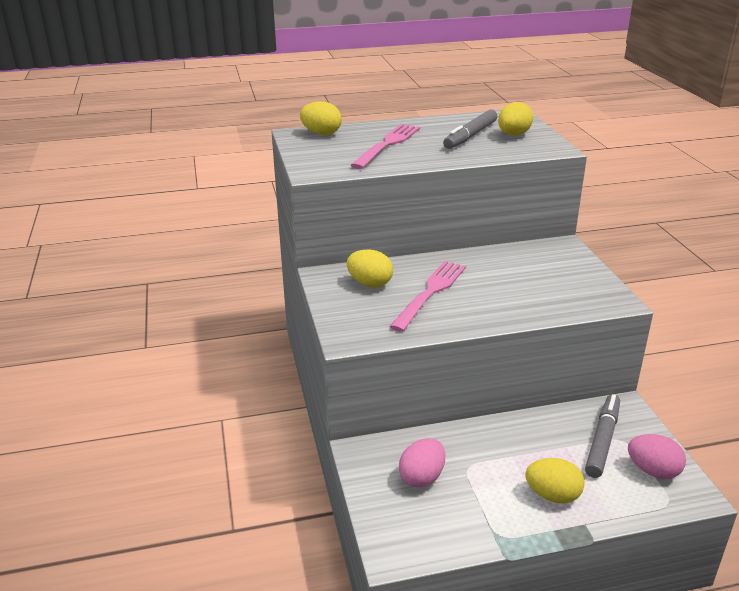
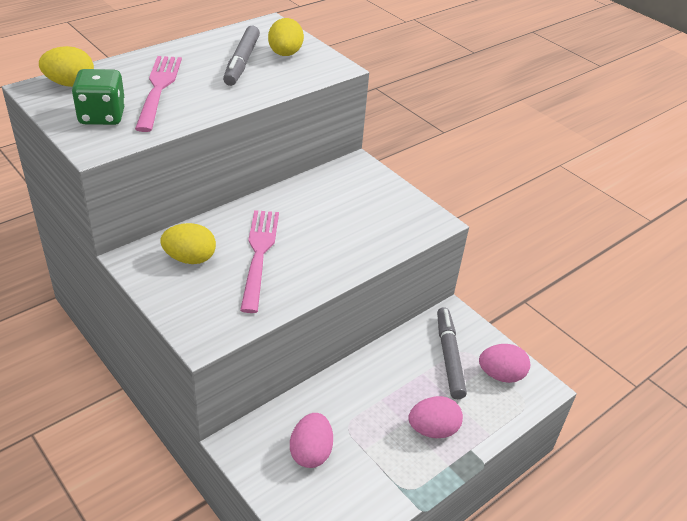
camera: 30 degrees left, 10 degrees up
(331, 155) = (102, 116): none -> green dice
(552, 495) = (433, 429): yellow egg -> pink egg

